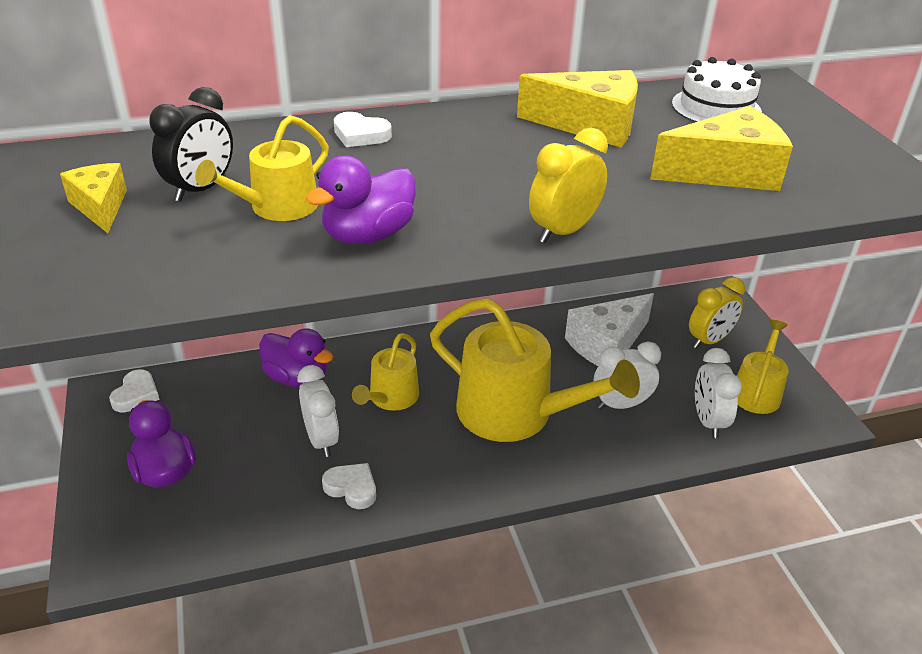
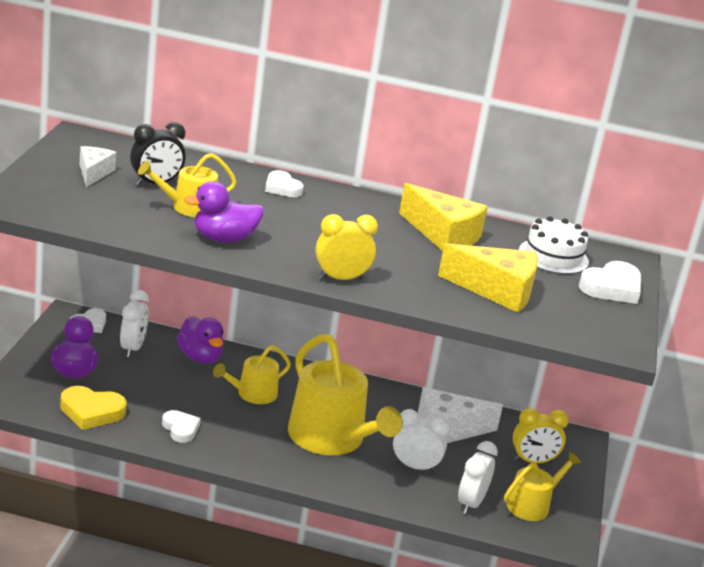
camera: 25 degrees right, 10 degrees down
(100, 207) = (94, 173): yellow cheese -> white cheese
(229, 521) = (91, 412): none -> yellow heart
(321, 440) = (184, 397): white clock -> white clock (132, 348)
(809, 121) = (612, 288): none -> white heart

